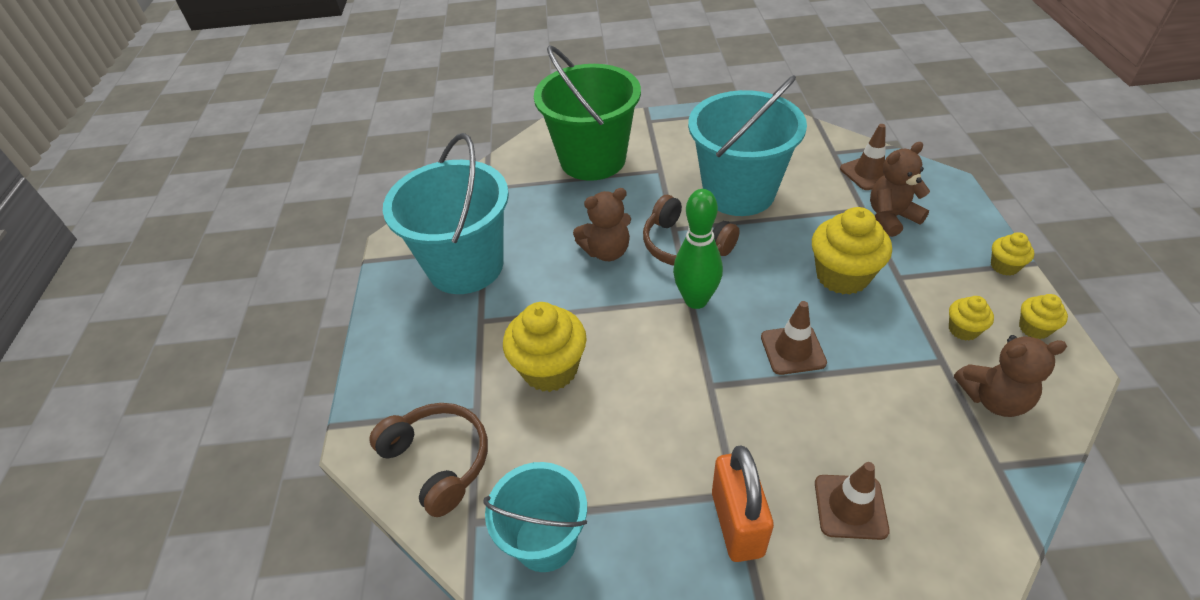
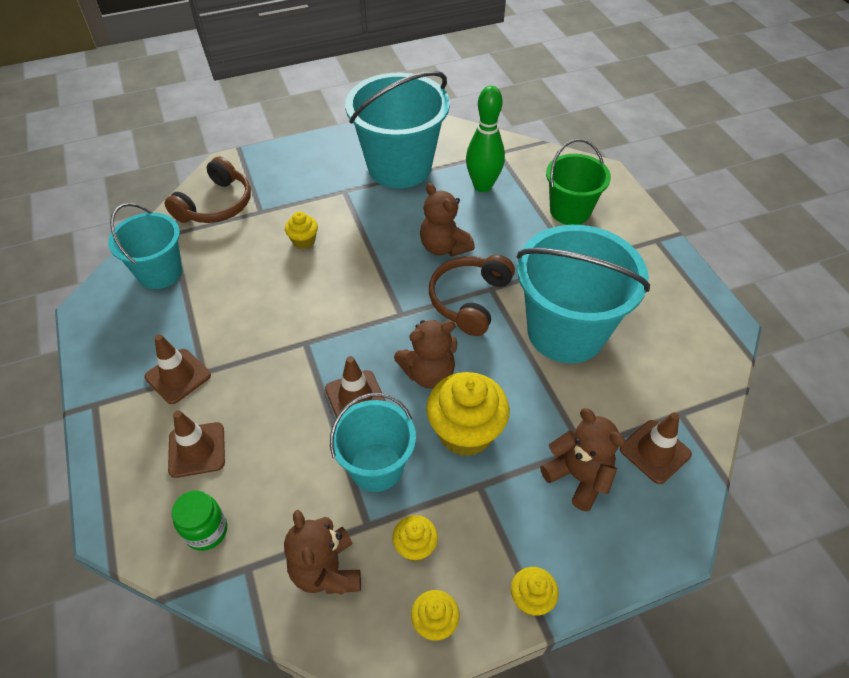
camera: 70 degrees right, 5 degrees up
(550, 369) = (304, 241): yellow cupcake -> yellow cupcake, size x0.50
(593, 159) = (570, 211): green bucket -> green bucket, size x0.60
(696, 300) = (400, 319): green bowling pin -> green bowling pin (482, 186)
(737, 523) = (178, 376): orange padlock -> brown traffic cone
(771, 290) = (428, 373): none -> brown teddy bear
(878, 345) = (376, 467): none -> turquoise bucket
(957, 502) = (206, 531): none -> green jar

